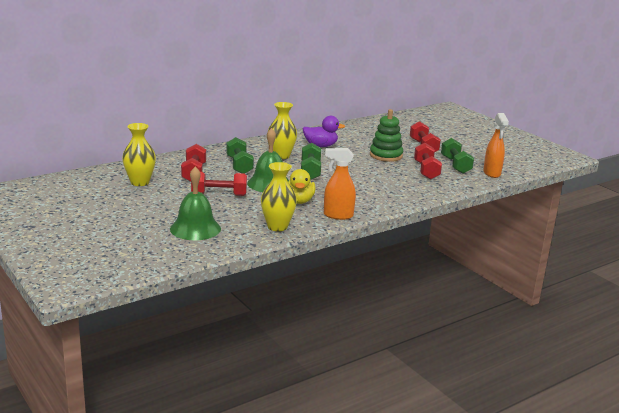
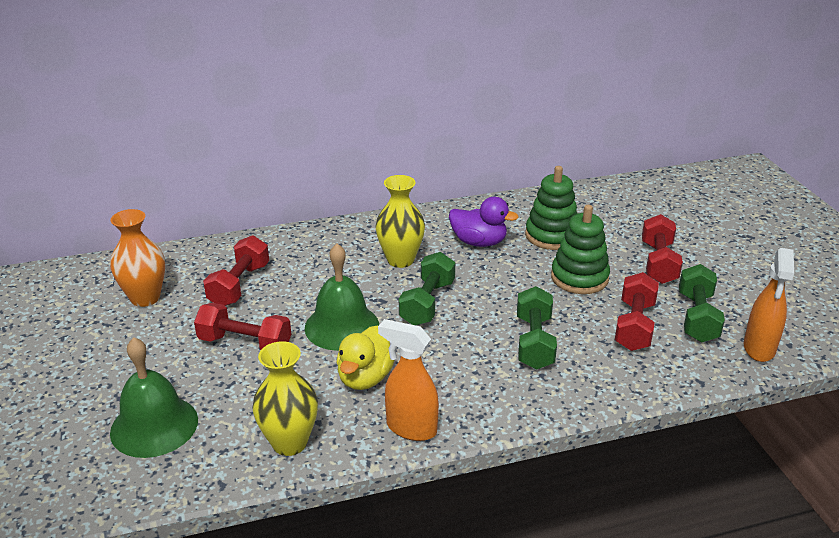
camera: 20 degrees right, 10 degrees up
(140, 182) = (145, 298): yellow vase -> orange vase
(239, 165) = (320, 275): green dumbbell -> green dumbbell (534, 342)
(359, 140) = (552, 235): none -> green stacking toy

